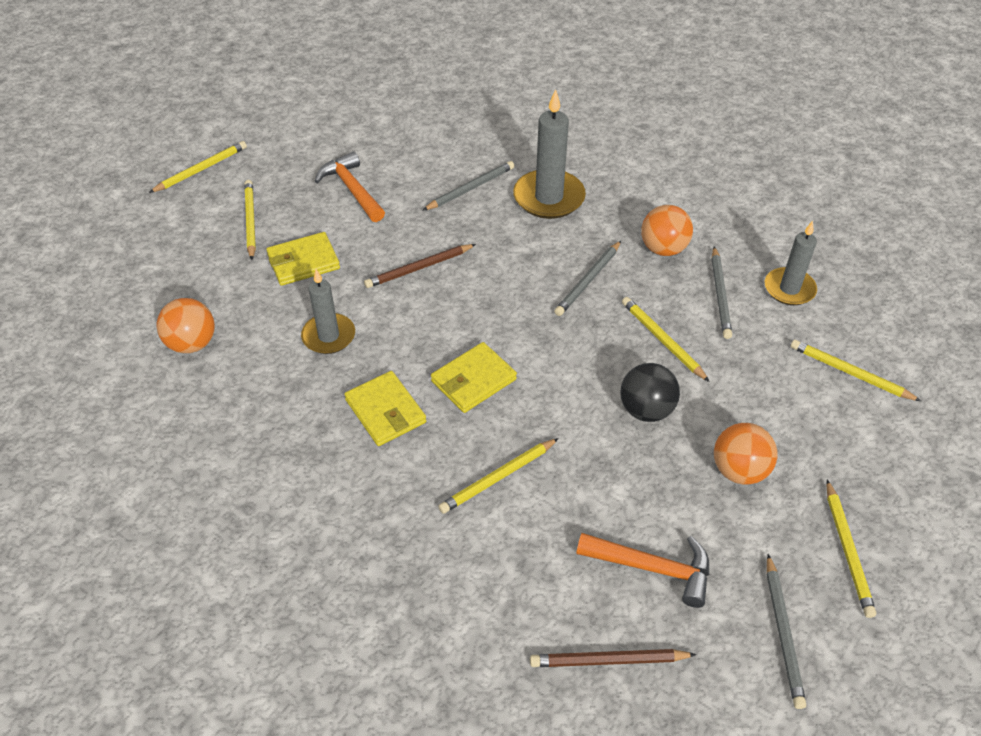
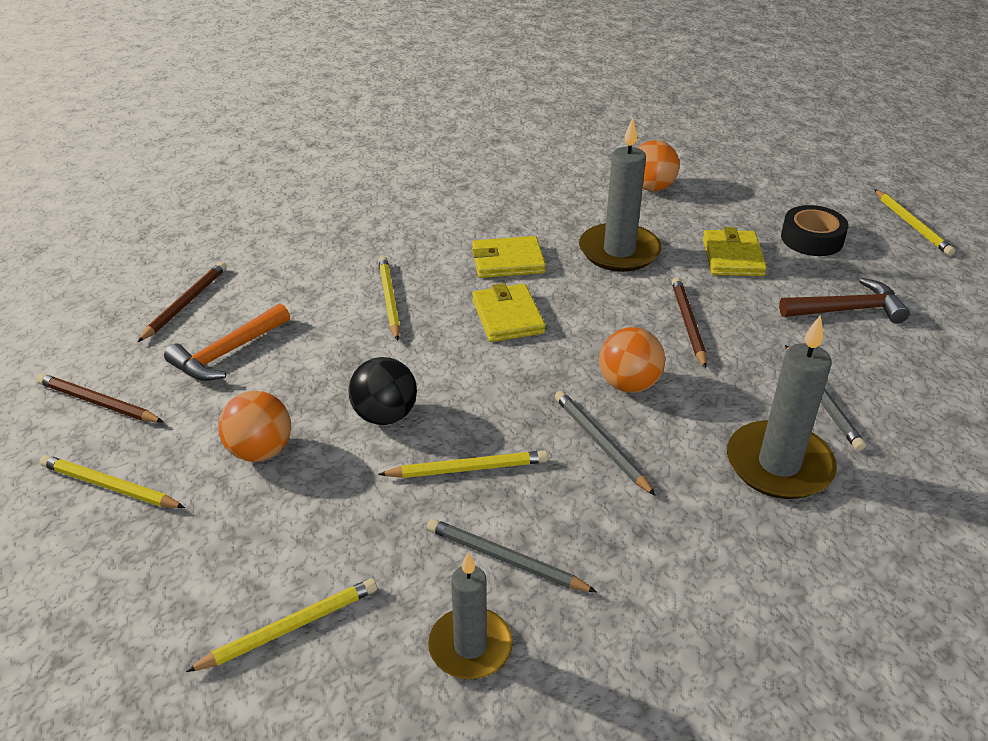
camera: 115 degrees right, 10 degrees down
(250, 221) = (812, 239): yellow pencil -> black tape
(328, 336) = (619, 251): grey candle -> grey candle, size x1.52
(352, 189) = (847, 310): orange hammer -> brown hammer
(663, 249) = (623, 540): orange ball -> orange ball (629, 384)
(783, 632) = (98, 402): grey pencil -> brown pencil

